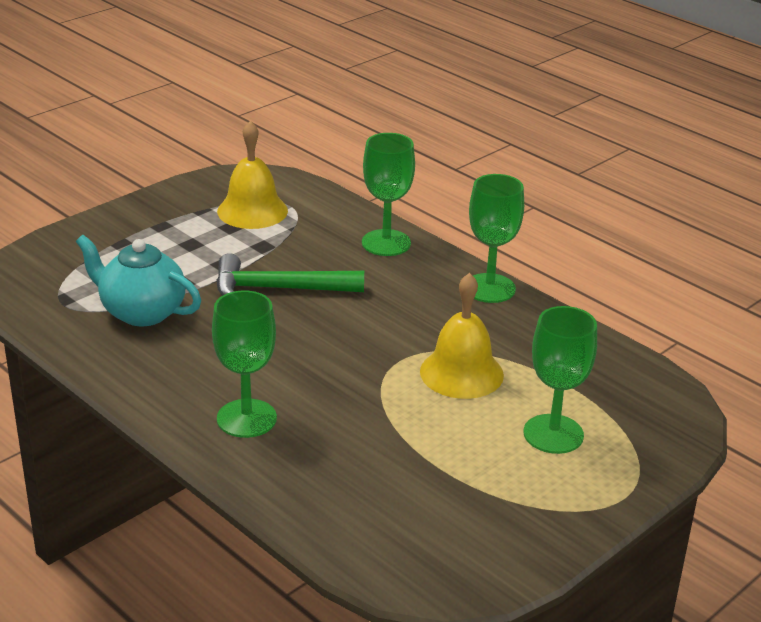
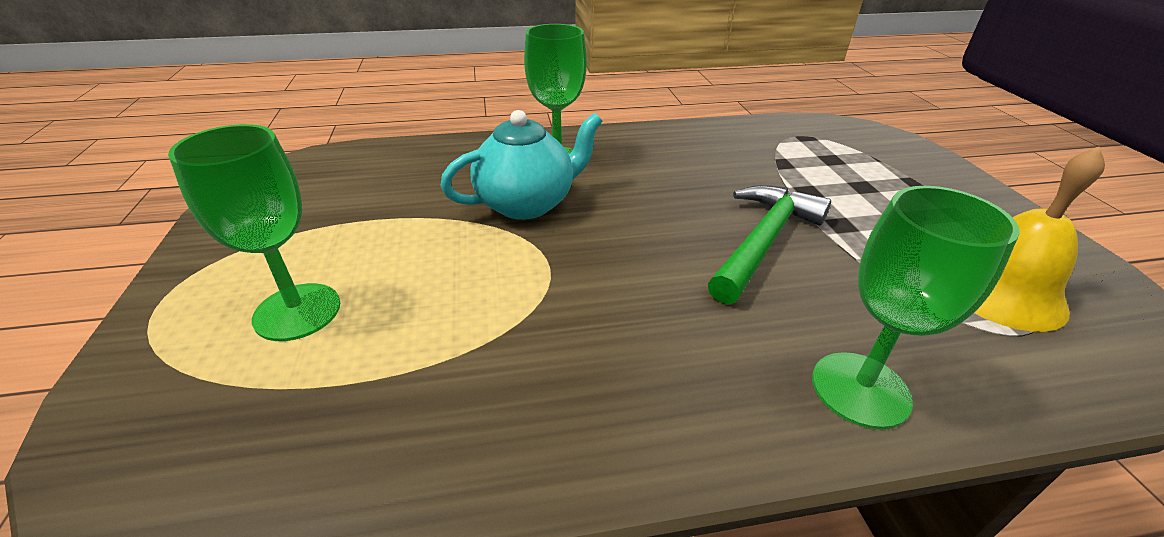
camera: 125 degrees right, 5 degrees up
(141, 312) = (761, 161): turquoise teapot -> turquoise teapot (527, 203)
(461, 373) = (476, 299): yellow bell -> none
(489, 288) = (639, 448): green goblet -> none

